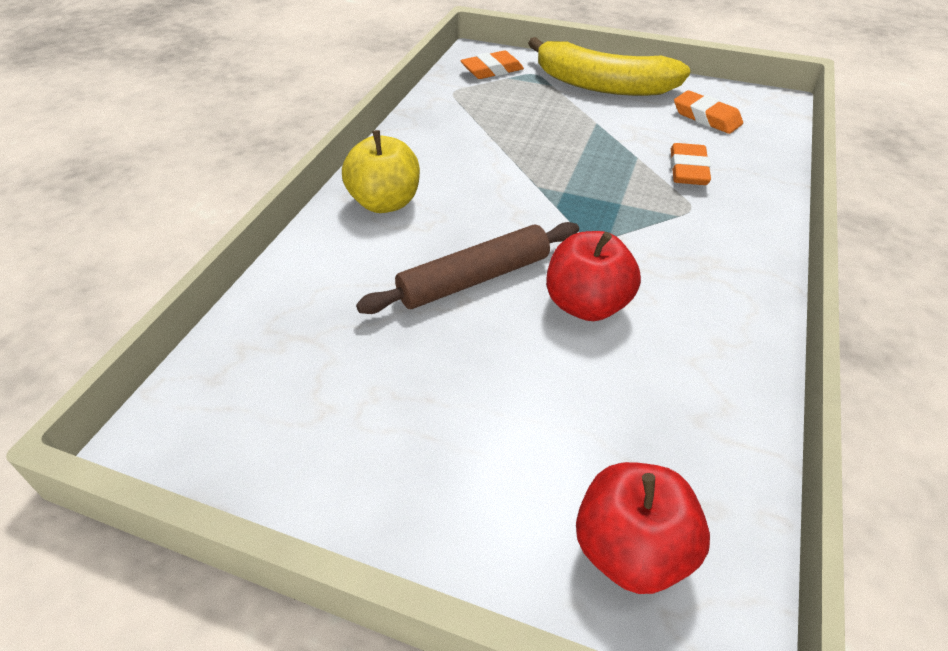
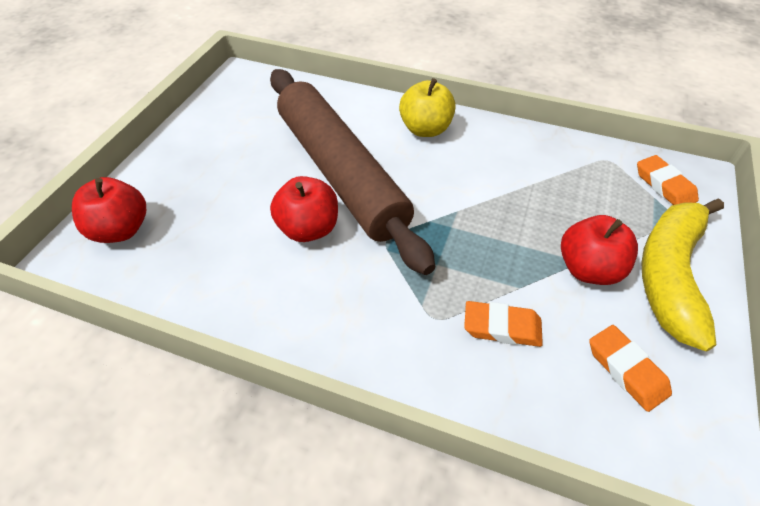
camera: 90 degrees right, 5 degrees up
(474, 279) = (340, 173): brown rolling pin -> brown rolling pin, size x1.89
(605, 120) = (588, 269): none -> red apple
(706, 117) = (626, 370): orange eraser -> orange eraser turned 75 degrees counterclockwise

